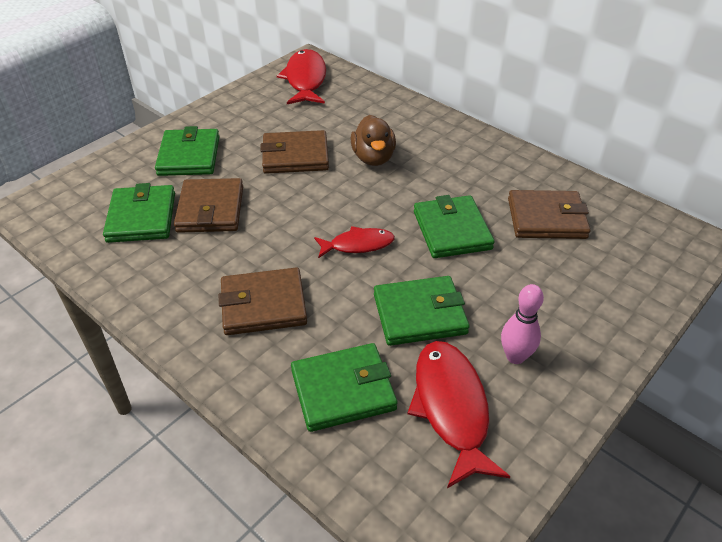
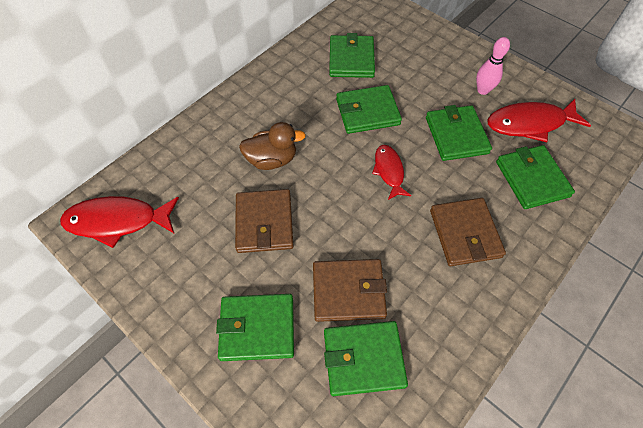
camera: 90 degrees left, 15 degrees up
(546, 218) = (351, 59): brown wallet -> green wallet

